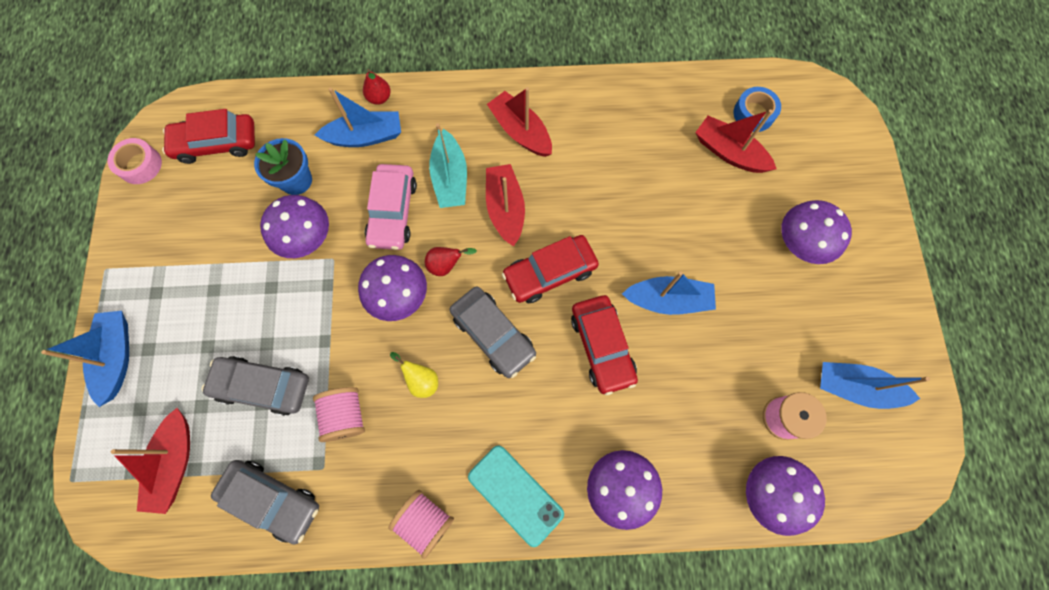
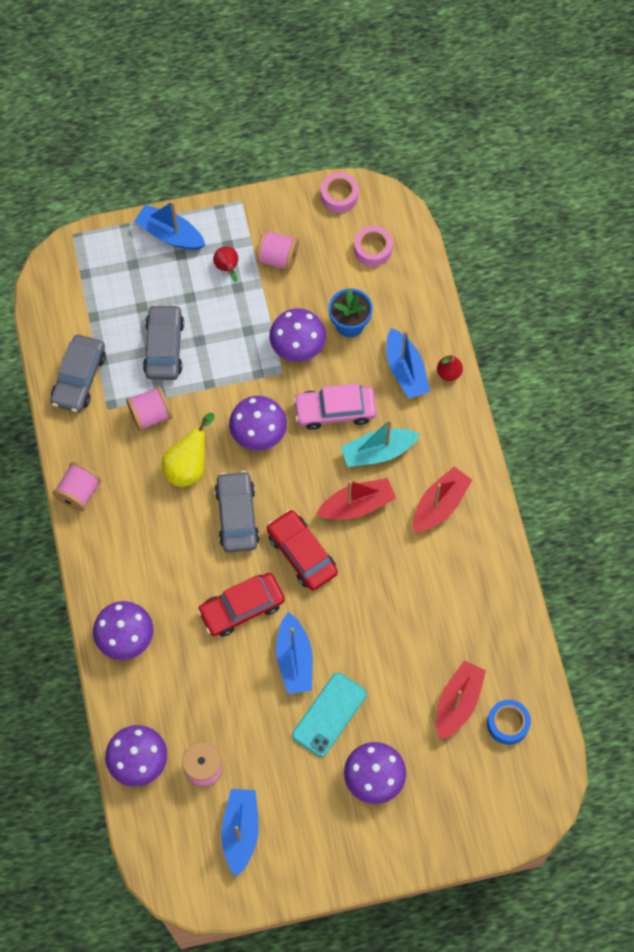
camera: 80 degrees right, 5 degrees down
(117, 357) = (170, 234): blue boat -> blue boat turned 135 degrees counterclockwise
(175, 463) = (96, 302): red boat -> none
(192, 241) = (277, 258): none -> pink spool
(216, 143) = (373, 249): red car -> pink tape
(421, 380) = (188, 466): yellow pear -> yellow pear, size x1.65
(446, 265) = (293, 465): red pear -> red pear (227, 268)
(493, 334) = (237, 516): grey car -> grey car turned 135 degrees clockwise
(515, 494) = (108, 557): turquoise phone -> turquoise phone (329, 714)

